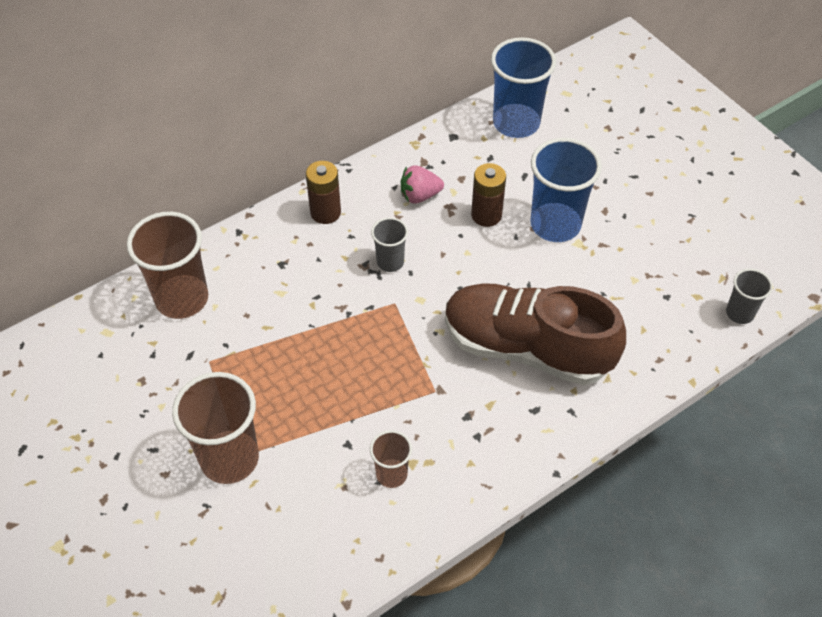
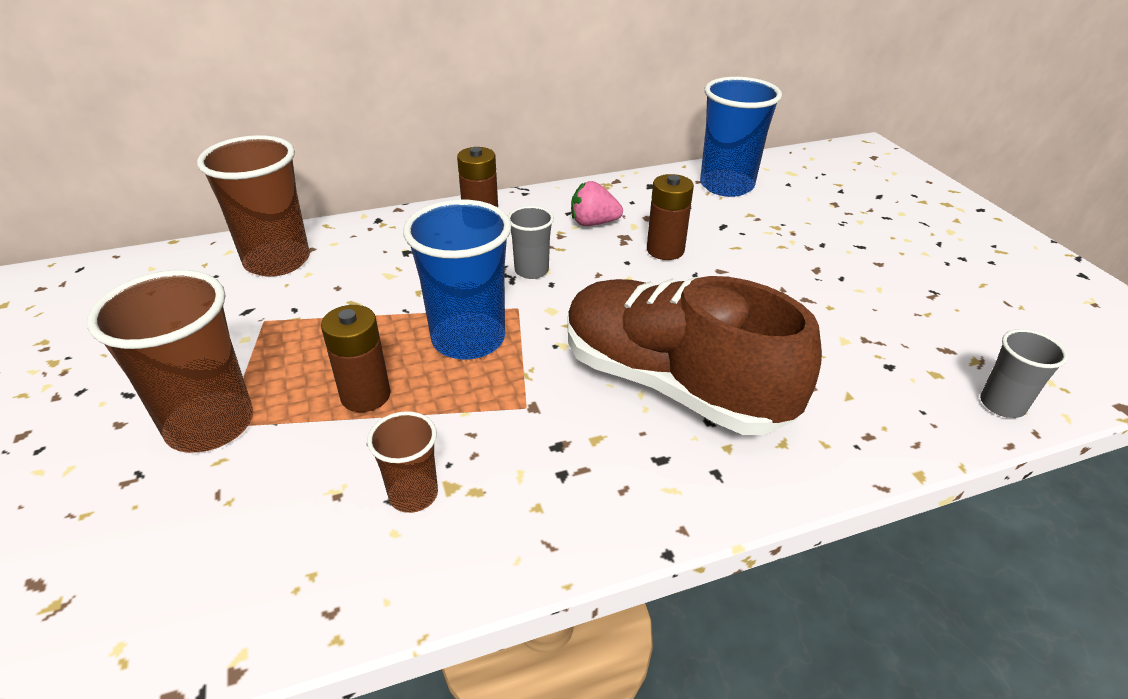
camera: 15 degrees right, 15 degrees down
(322, 409) = (365, 395): none -> brown battery
(555, 224) = (749, 271): blue cup -> blue cup (468, 339)

